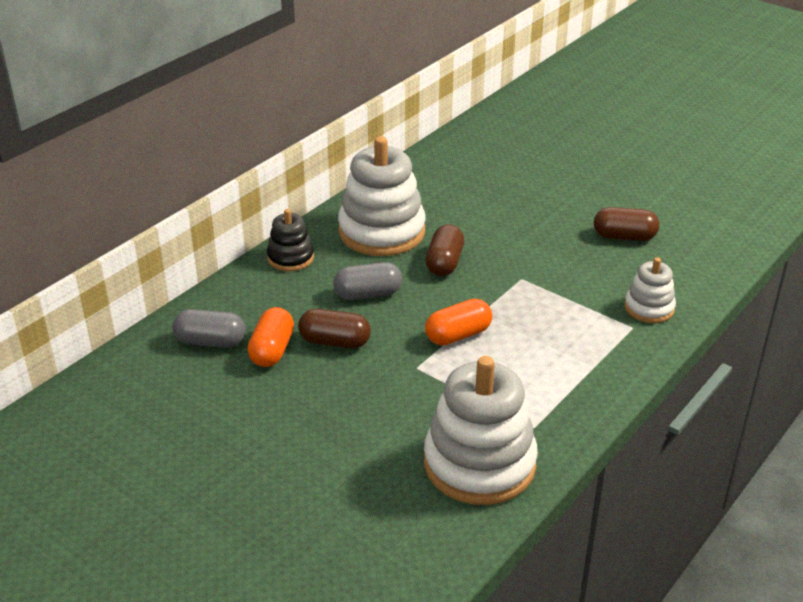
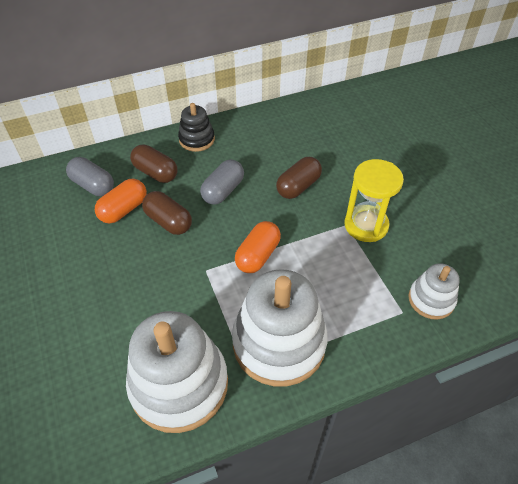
camera: 30 degrees right, 15 degrees up
(368, 294) = (223, 191): grey capsule -> grey capsule turned 75 degrees counterclockwise
(382, 232) = (274, 142): white stacking toy -> white stacking toy (279, 343)
(458, 335) = (258, 255): orange capsule -> orange capsule turned 60 degrees counterclockwise
(541, 272) = (366, 225): none -> yellow hourglass
(624, 236) = (461, 220): brown capsule -> brown capsule (155, 173)

